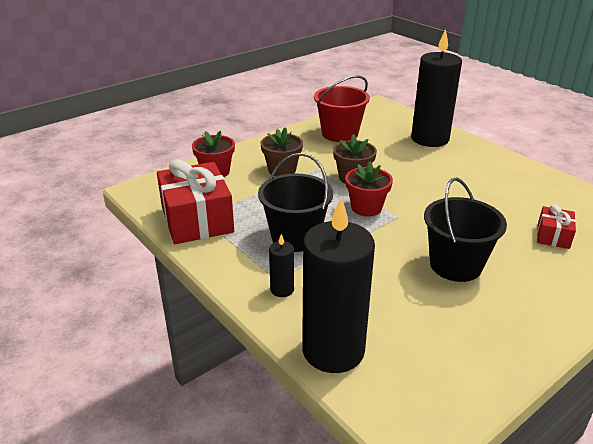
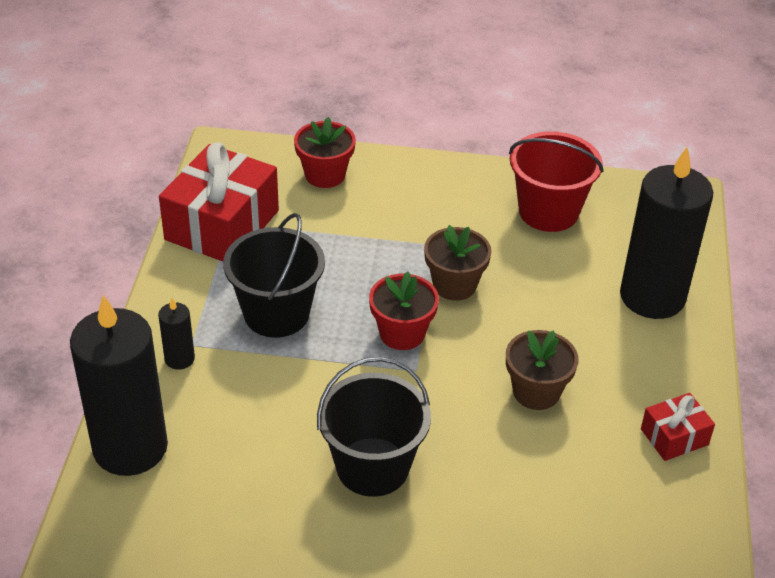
camera: 45 degrees right, 10 degrees up
(282, 170) = (395, 220): brown flower pot -> brown flower pot (536, 392)
(553, 236) = (543, 527): red gift -> red gift (674, 437)

